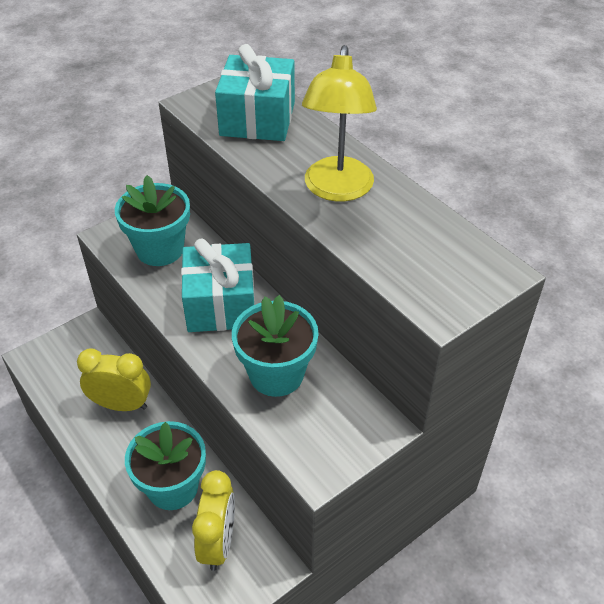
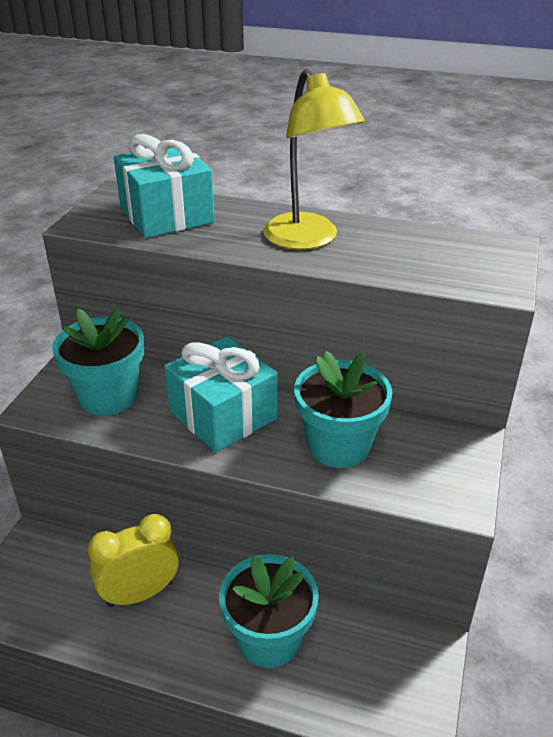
camera: 35 degrees left, 10 degrees down
(218, 543) = (363, 661): yellow clock -> none

